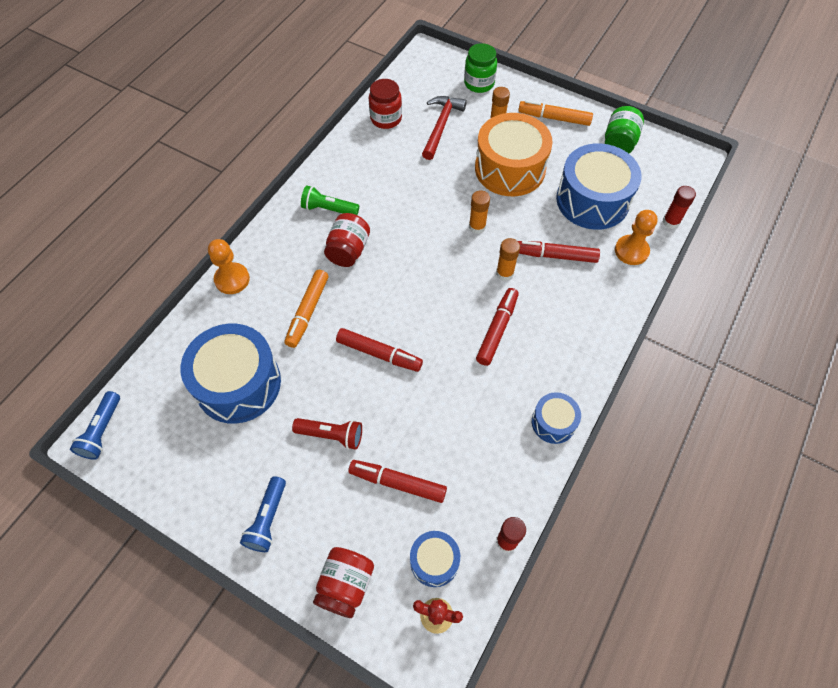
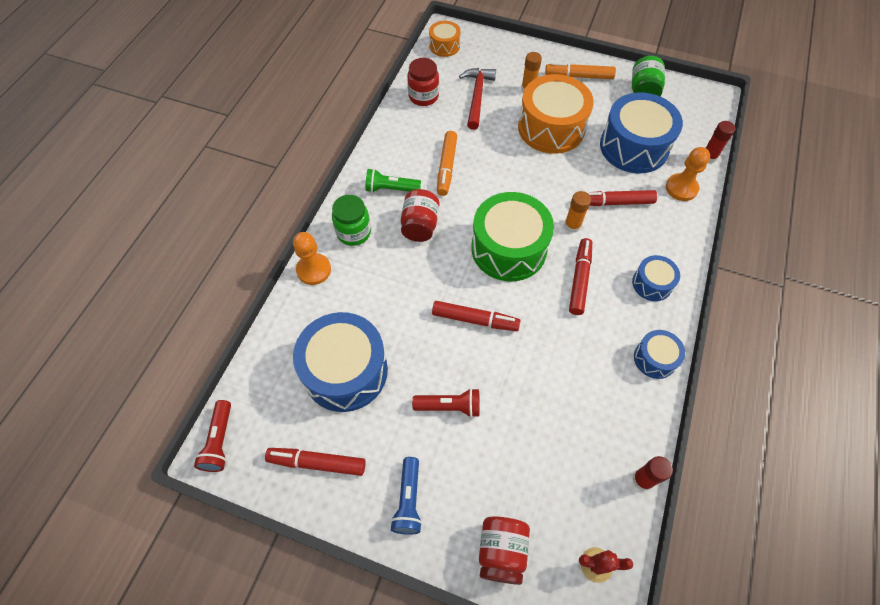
camera: 10 degrees left, 0 degrees up
(102, 431) = (219, 441): blue flashlight -> red flashlight
(307, 312) = (396, 290): orange marker -> orange marker (446, 167)
(397, 483) = (525, 442): red marker -> red marker (317, 463)
(421, 68) = (444, 46): none -> orange drum
(432, 287) = (508, 248): none -> green drum
(434, 561) = (580, 512): blue drum -> blue drum (652, 283)
(477, 227) = (535, 186): orange glue stick -> none
(479, 83) = (502, 53): green jar -> green jar (354, 232)

